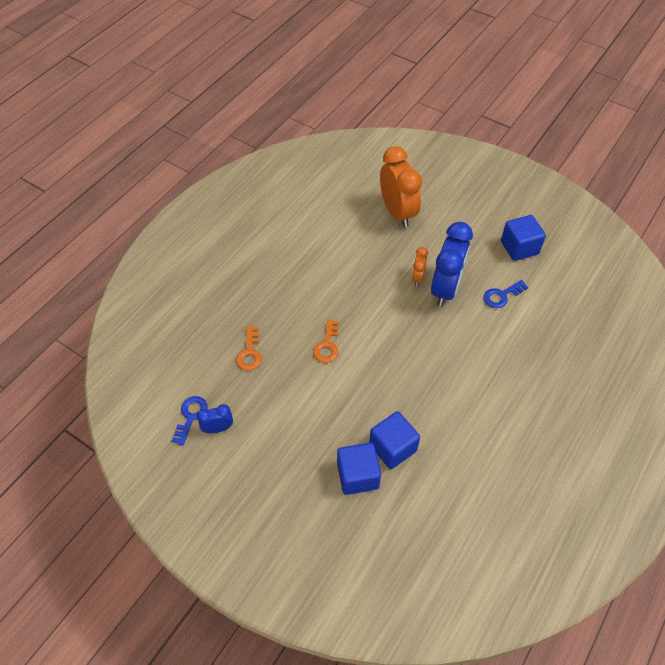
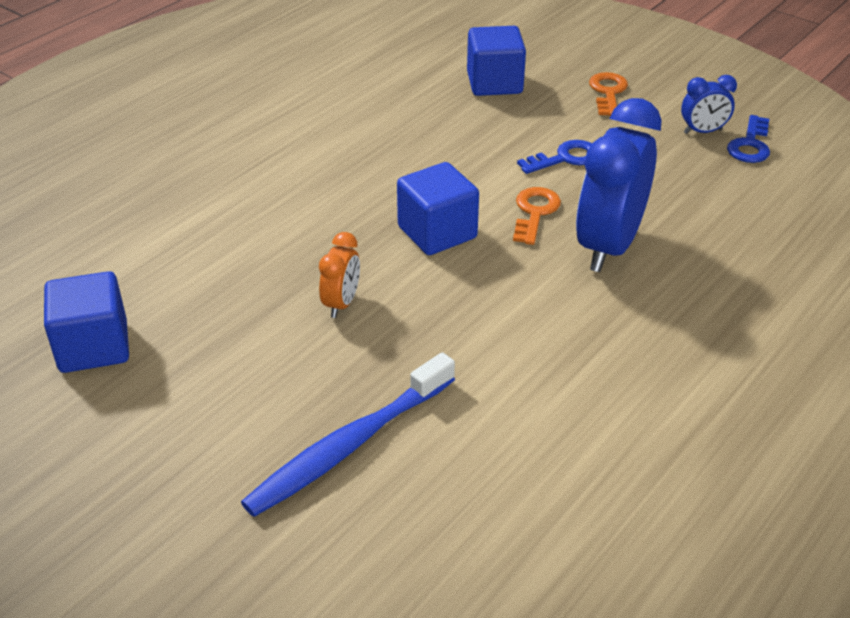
camera: 175 degrees left, 15 degrees down
(249, 353) = (674, 210): orange key -> orange key (608, 92)
(392, 447) = (441, 103): blue cube -> blue cube (437, 233)
(397, 212) = (348, 446): orange clock -> blue toothbrush
(445, 288) = (290, 282): blue clock -> blue clock (608, 246)
(501, 296) = (184, 264): blue key -> blue key (565, 158)

